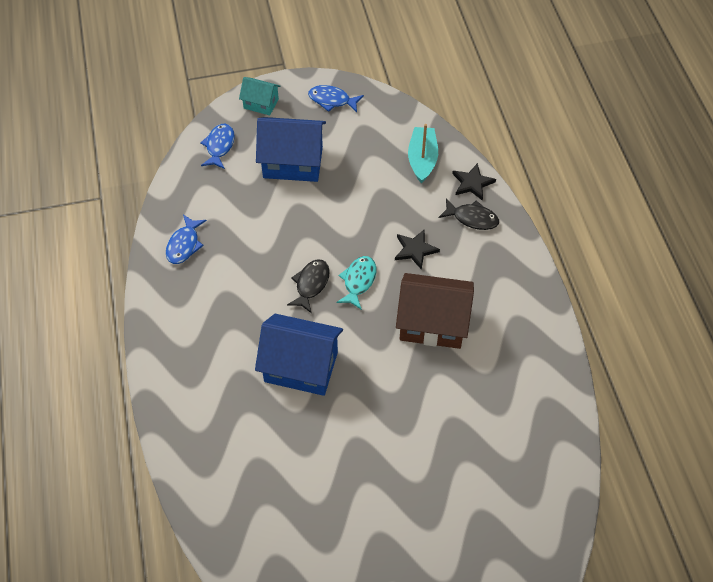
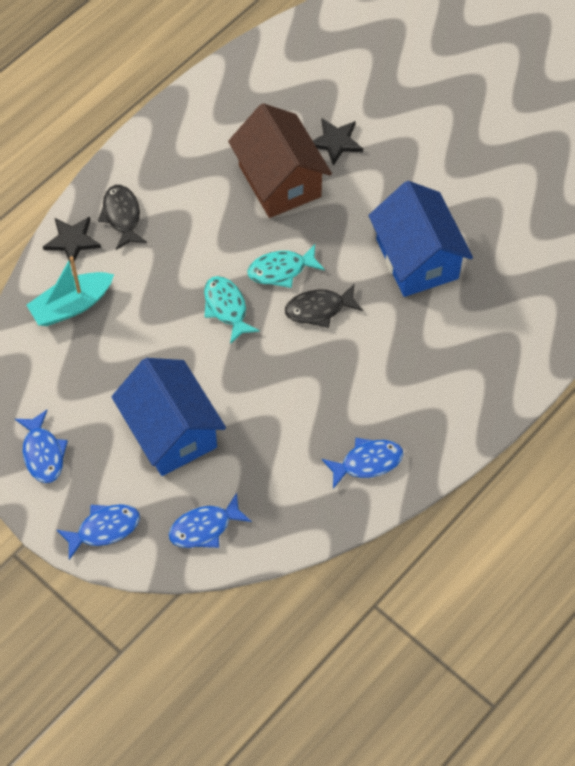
camera: 125 degrees left, 5 degrees up
(261, 104) = (104, 529): turquoise house -> blue fish
(355, 235) = (226, 308): none -> turquoise fish
(415, 250) = (203, 243): black star -> black star (336, 142)

